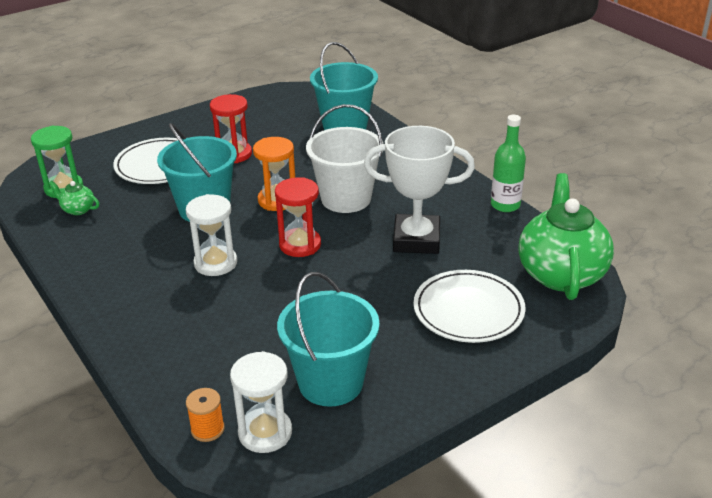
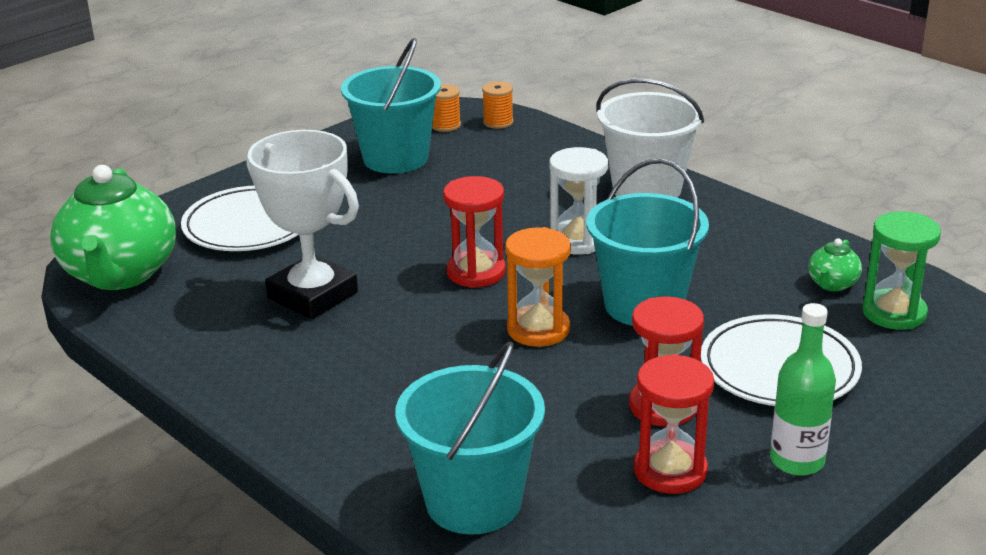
camera: 170 degrees right, 5 degrees down
(78, 209) = (832, 284): green teapot -> green teapot turned 105 degrees clockwise
(250, 129) = (670, 471): none -> red hourglass
(265, 433) = (445, 125): white hourglass -> orange spool
(346, 199) = (429, 344): white bucket -> white bucket (646, 189)
(416, 240) = (312, 295): white trophy -> white trophy turned 45 degrees clockwise
(505, 205) = (169, 360): green bottle -> green bottle (797, 461)

